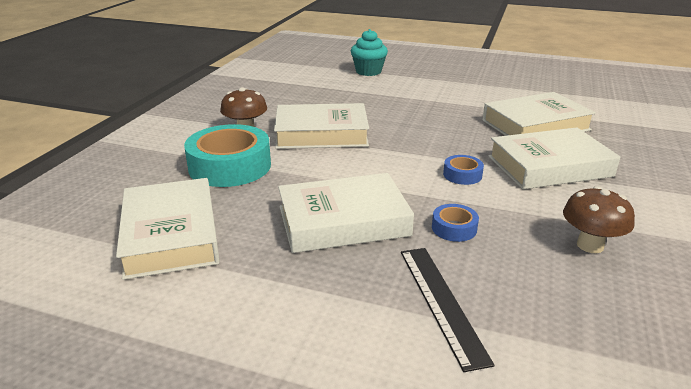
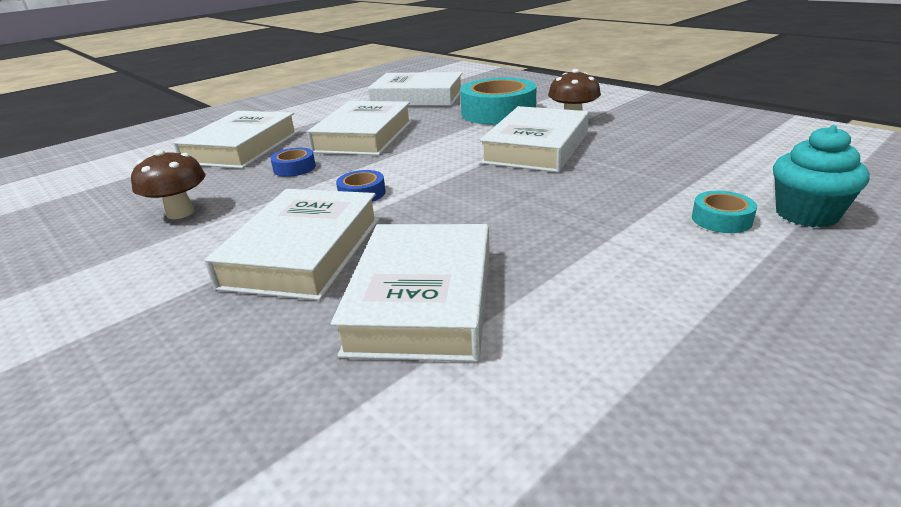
camera: 120 degrees right, 0 degrees up
(389, 83) = (721, 219): none -> turquoise tape
(441, 302) = (242, 147): black ruler -> white book

